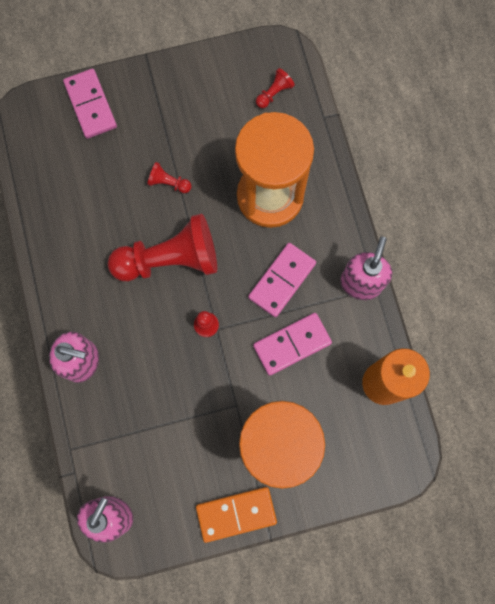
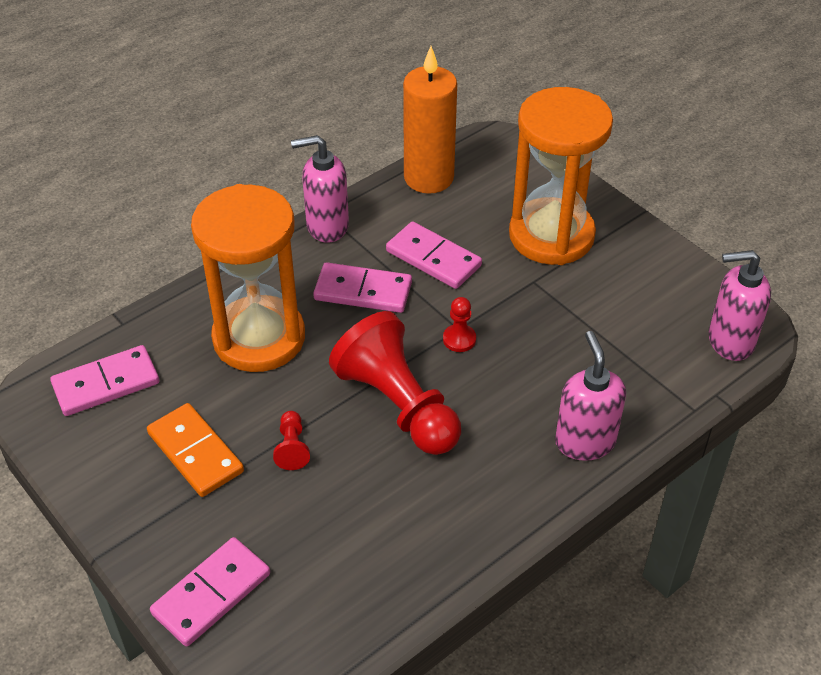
camera: 115 degrees left, 30 degrees down
(236, 514) = (644, 242): orange domino -> orange domino (195, 452)
(274, 93) = (106, 383): red pawn -> pink domino

